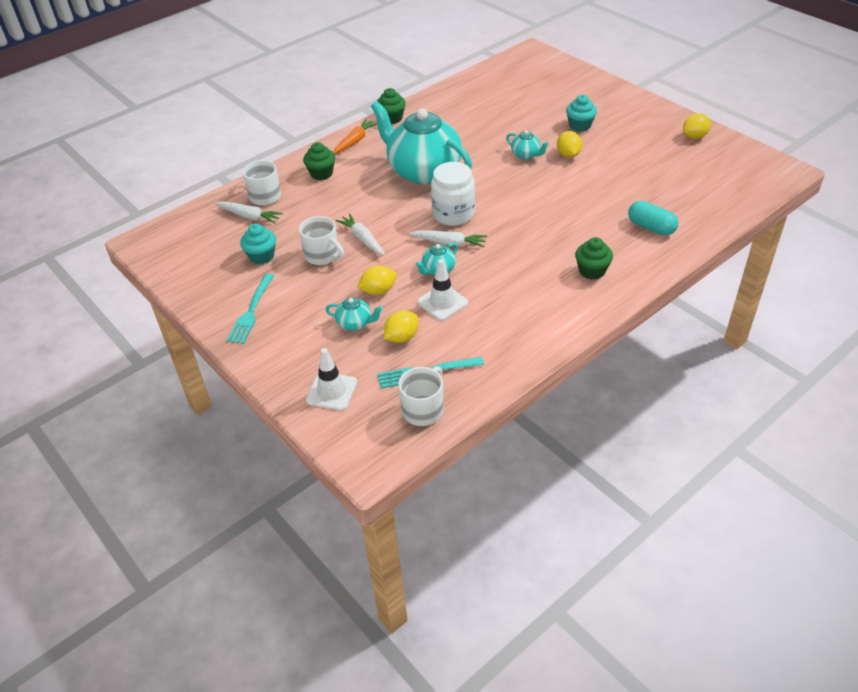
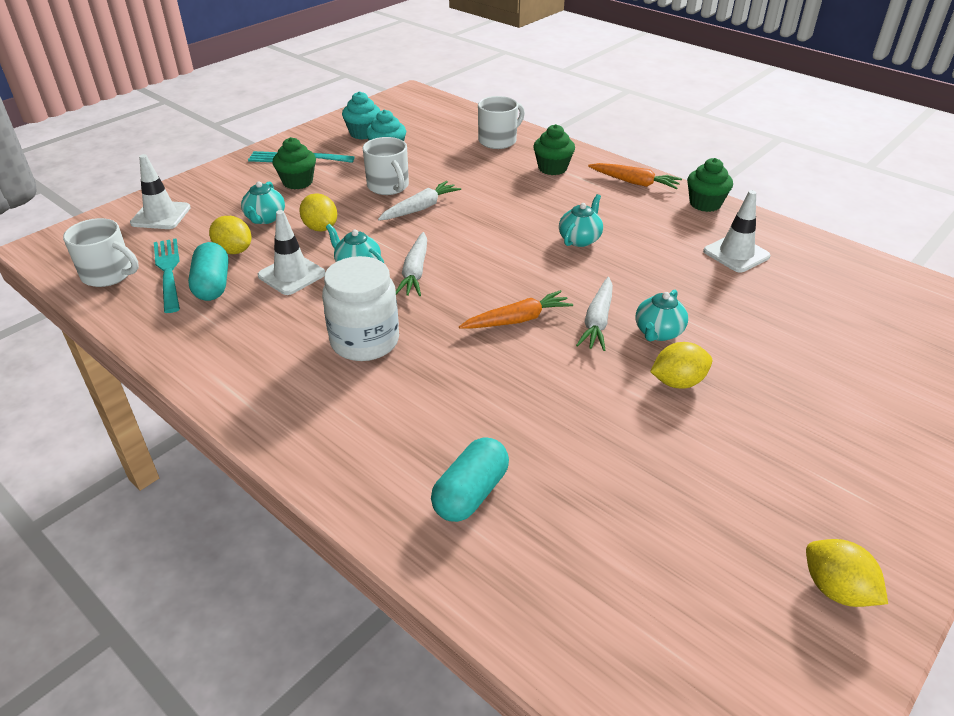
camera: 80 degrees right, 5 degrees down
(249, 216) = (458, 137): white carrot -> white carrot (597, 321)
(323, 255) = (388, 186): white mug -> white mug turned 60 degrees counterclockwise
(423, 171) = (580, 239): turquoise teapot -> turquoise teapot, size x0.40
(449, 344) = (212, 285): none -> turquoise capsule
(452, 117) = (736, 254): none -> white traffic cone
(453, 214) = (481, 271): white jar -> white jar (365, 341)
(509, 203) = (517, 320): none -> orange carrot
(580, 125) = (785, 396): turquoise cupcake -> turquoise cupcake (363, 133)
(592, 271) = (346, 413): green cupcake -> green cupcake (297, 182)

